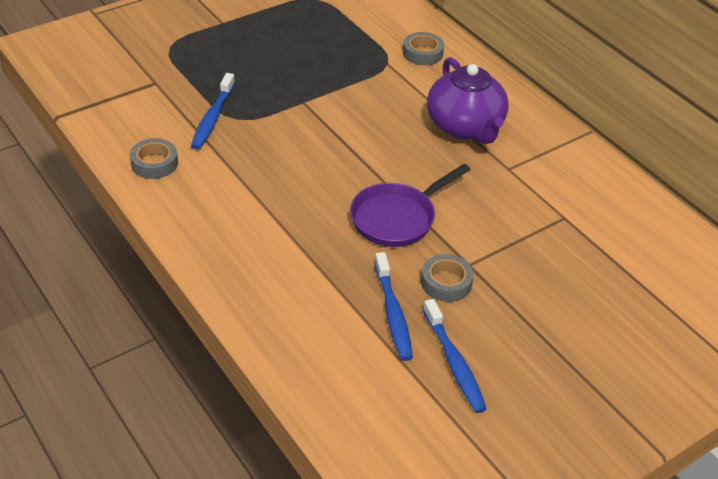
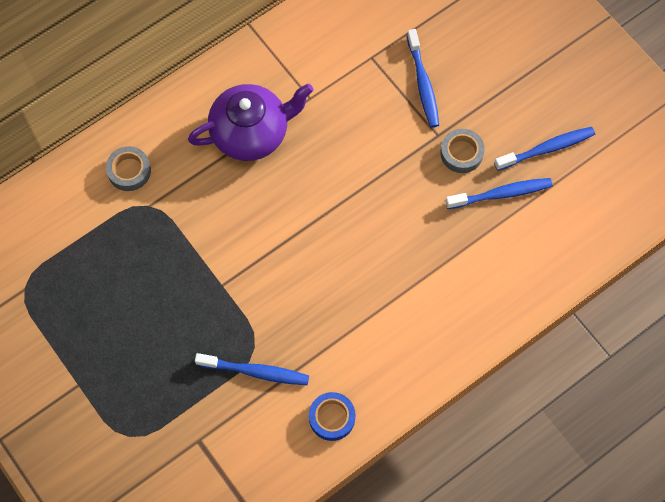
camera: 90 degrees left, 25 degrees up
(154, 163) = (332, 418): grey tape -> blue tape
(397, 218) = (387, 192): purple pan -> none
(535, 257) = (423, 84): none -> blue toothbrush

